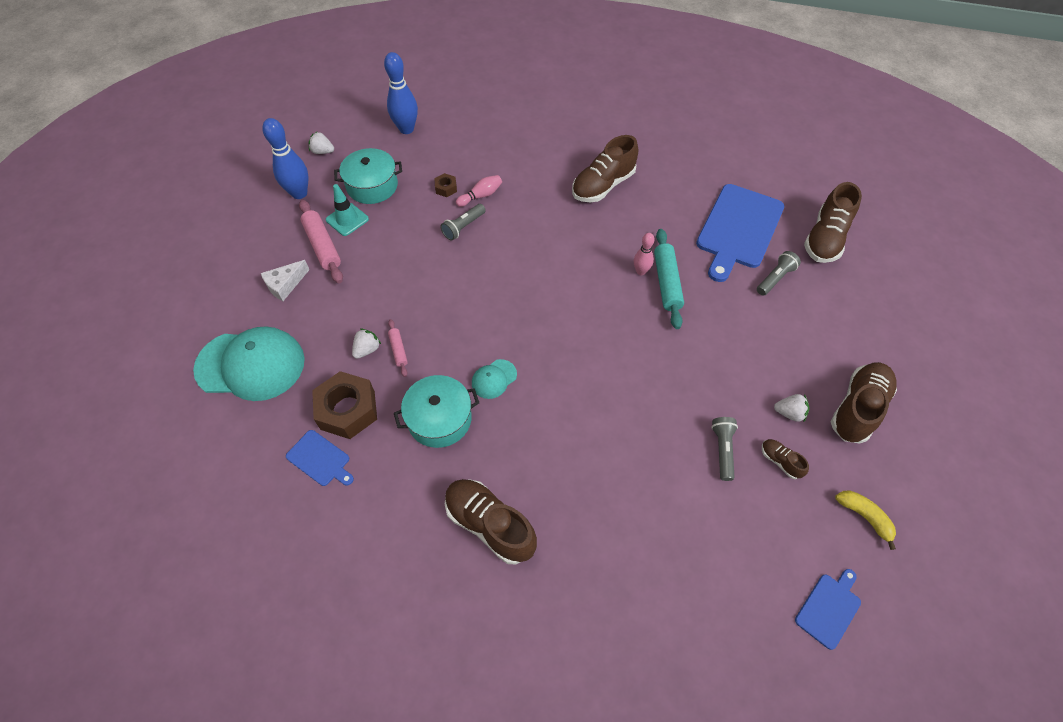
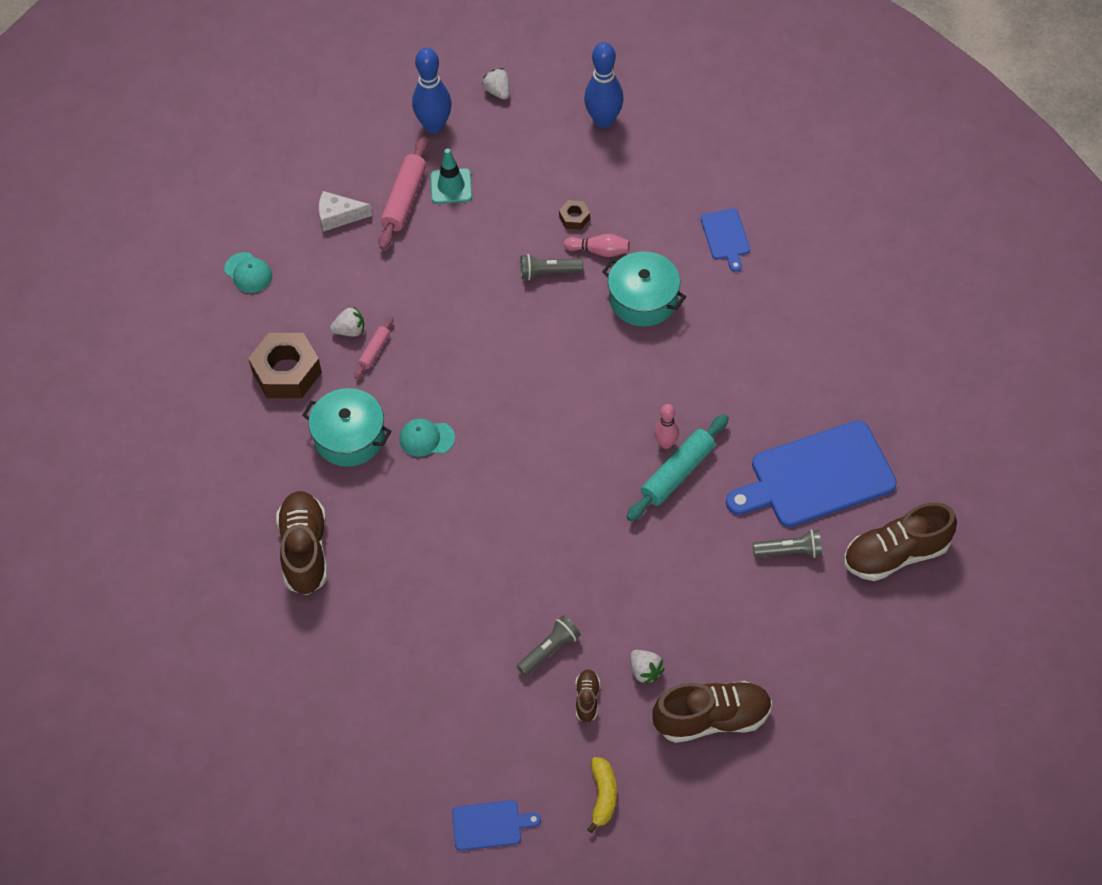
camera: 45 degrees right, 0 degrees up
(251, 365) = (248, 273): turquoise cap -> turquoise cap, size x0.45
(320, 459) = (230, 396): blue cutting board -> blue cutting board (725, 237)
(372, 186) = (507, 165): turquoise pot -> turquoise pot (643, 299)
(603, 185) = (733, 328): brown shoe -> none

